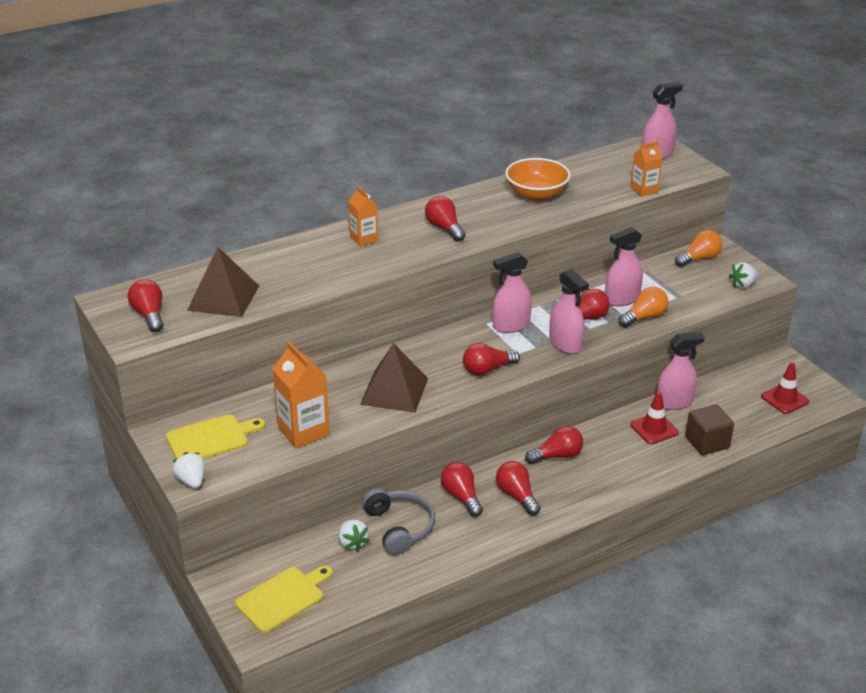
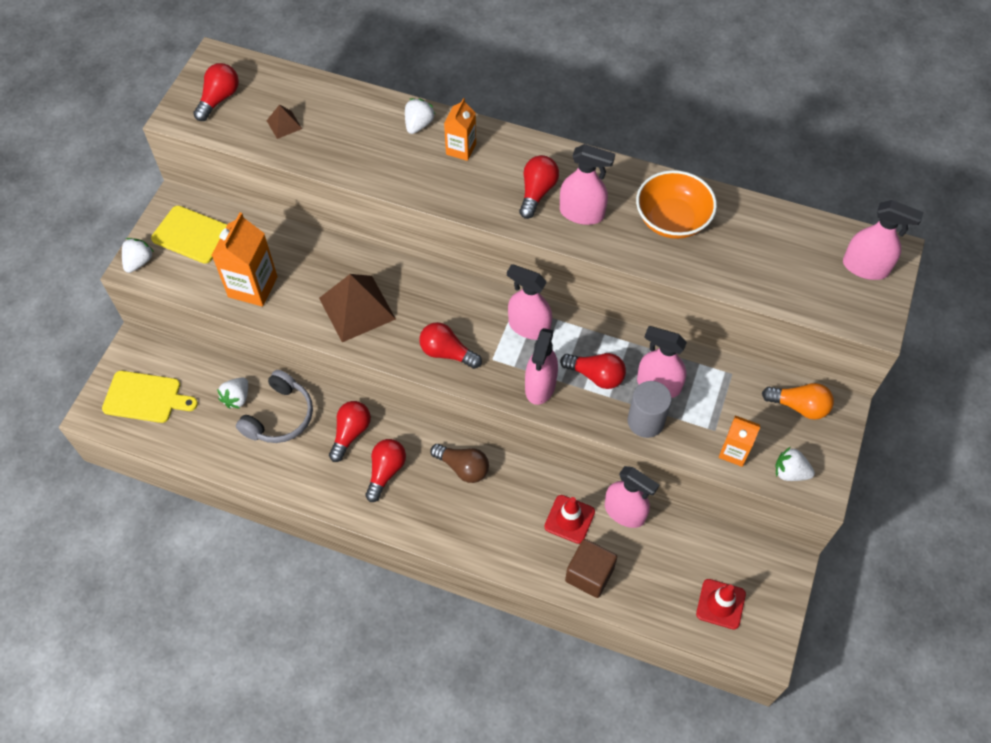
camera: 50 degrees right, 25 degrees up
(223, 298) = (284, 124): brown pyramid -> brown pyramid, size x0.47
(316, 245) = (418, 124): none -> white strawberry
(486, 221) = (582, 213): none -> pink spray bottle
(557, 456) = (463, 467): red light bulb -> brown light bulb
(644, 190) = (777, 300): orange carton -> orange carton (734, 452)
(644, 317) = (645, 421): orange light bulb -> grey cylinder

